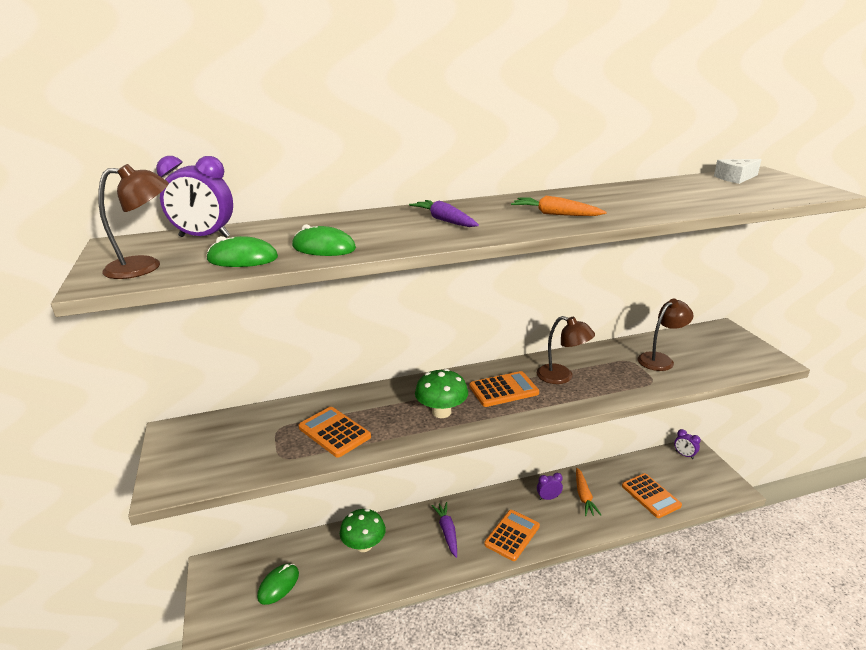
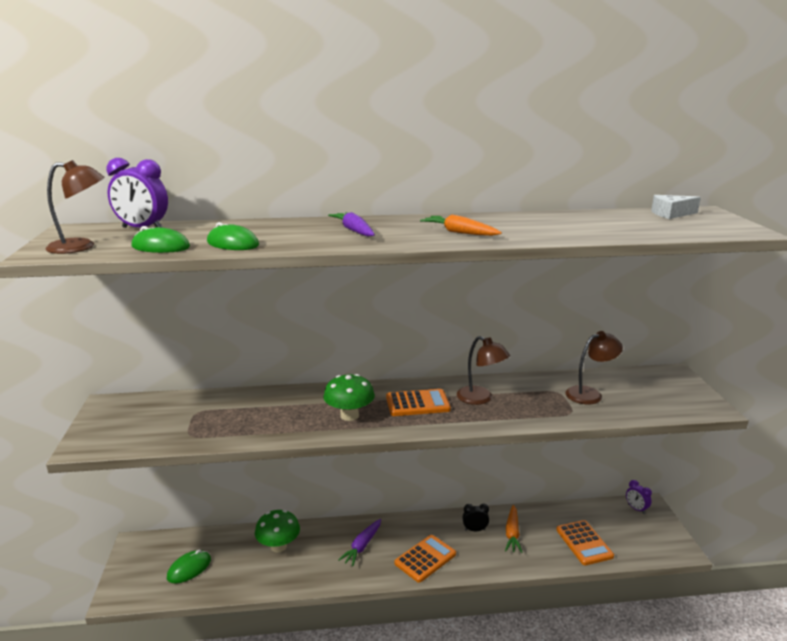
camera: 10 degrees right, 5 degrees down
(334, 432) = (244, 421): orange calculator -> none
(447, 532) = (362, 546): purple carrot -> purple carrot turned 150 degrees counterclockwise
(548, 498) = (475, 530): purple clock -> black clock

